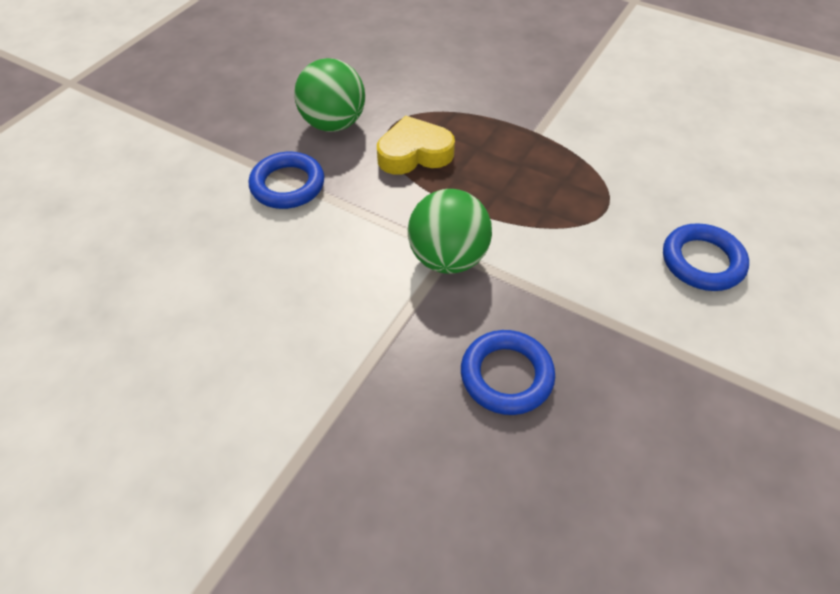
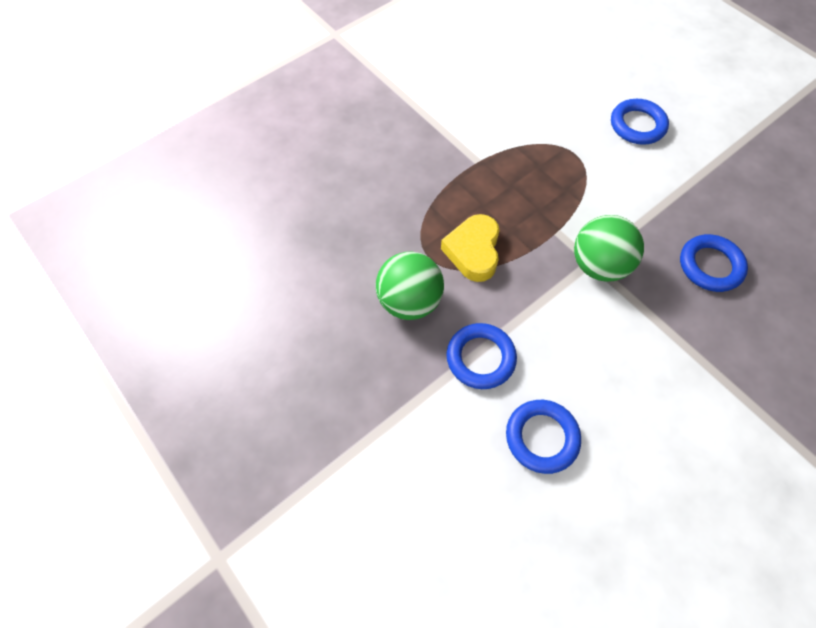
camera: 70 degrees left, 10 degrees up
(210, 248) = (541, 437): none -> blue ring

